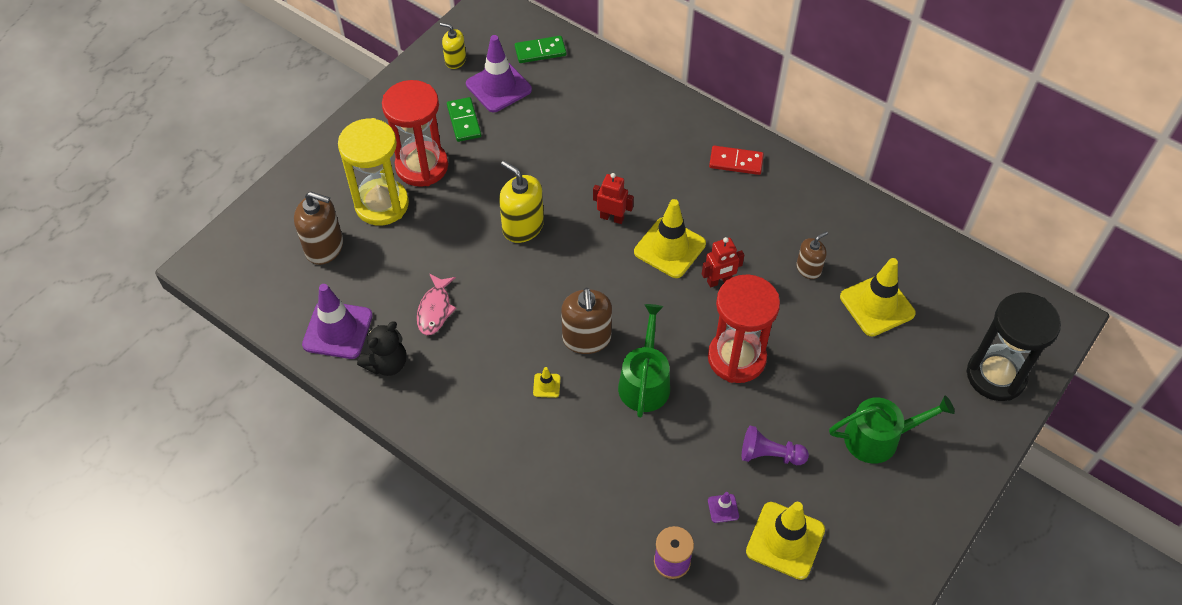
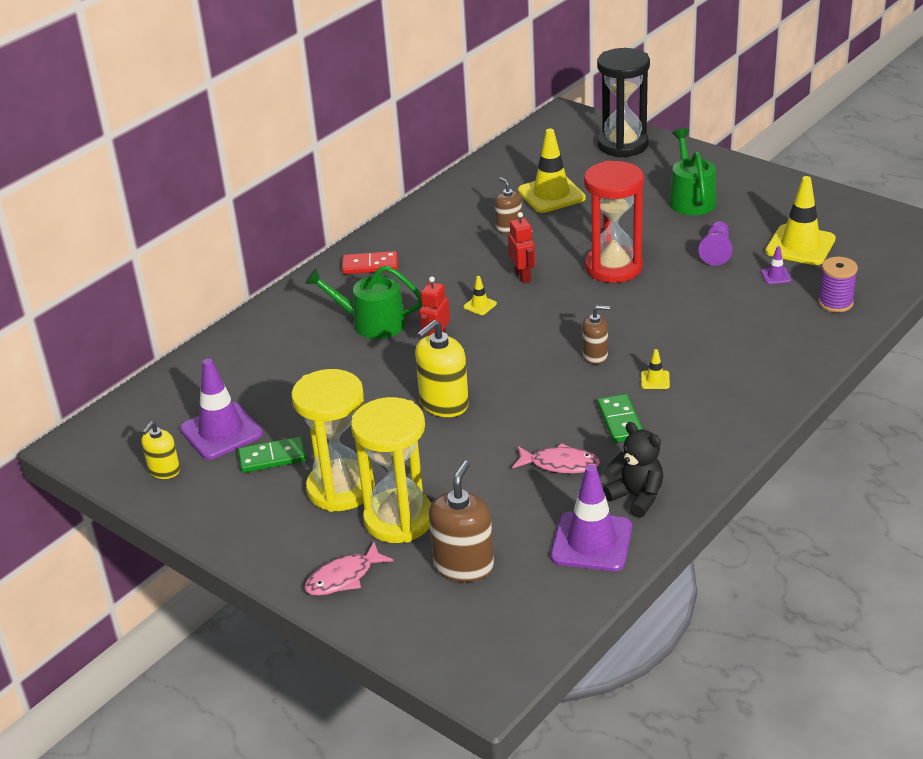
camera: 85 degrees left, 20 degrees down
(324, 176) = (343, 577): none -> pink fish
(422, 166) = (341, 489): red hourglass -> yellow hourglass
(540, 51) = (170, 400): green domino -> green domino (620, 421)
(586, 338) = (595, 356): brown soap dispenser -> brown soap dispenser, size x0.60
(645, 381) = (645, 319): green watering can -> green watering can (372, 323)
(669, 248) = (480, 305): yellow traffic cone -> yellow traffic cone, size x0.43
(736, 162) = (370, 265): red domino -> red domino turned 75 degrees clockwise

